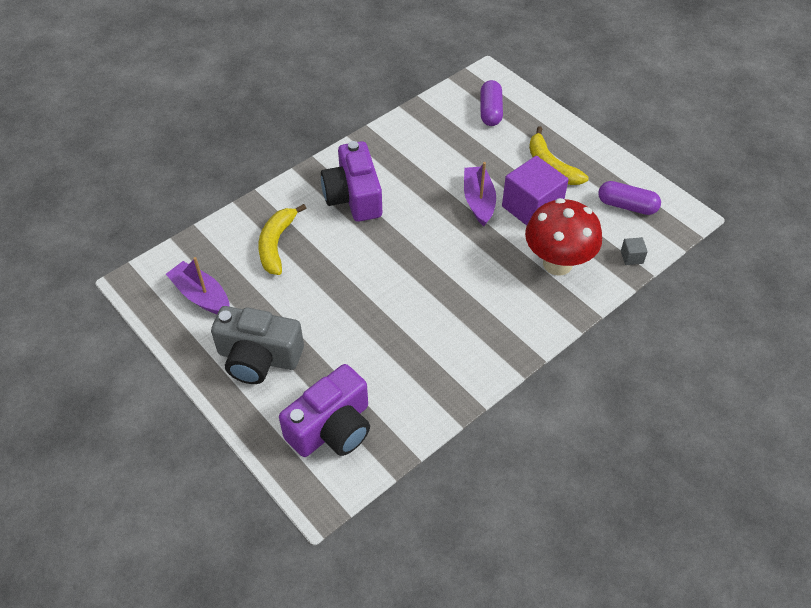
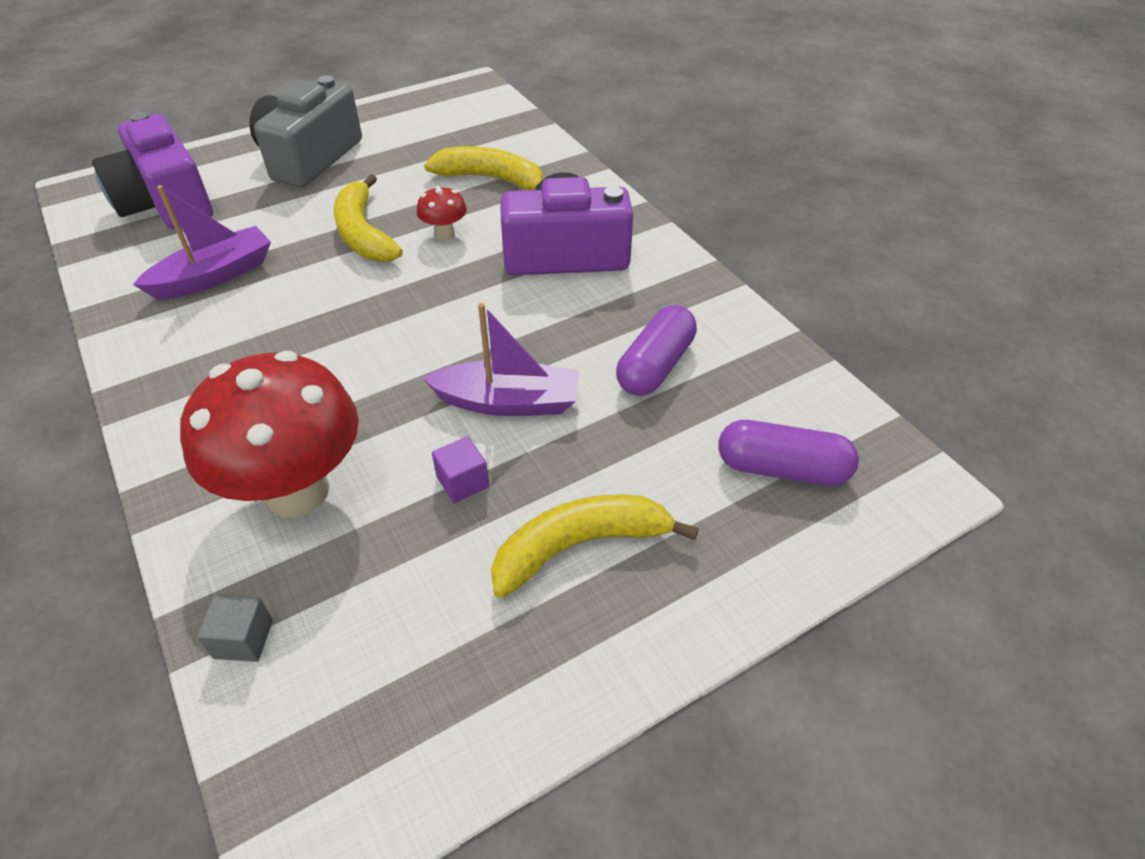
camera: 100 degrees right, 5 degrees down
(201, 296) = (429, 125): purple boat -> purple boat (214, 276)
(344, 255) = (445, 235): none -> red mushroom
(350, 296) = (363, 233): none -> yellow banana
(532, 208) = (462, 482): purple cube -> purple cube, size x0.42
(627, 206) = (403, 680): purple capsule -> purple capsule (655, 366)

